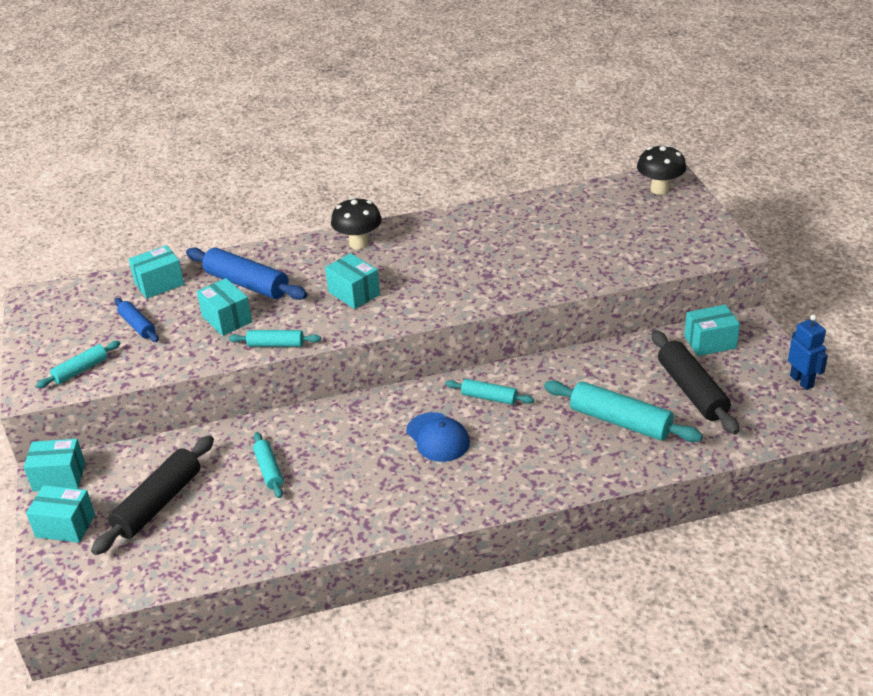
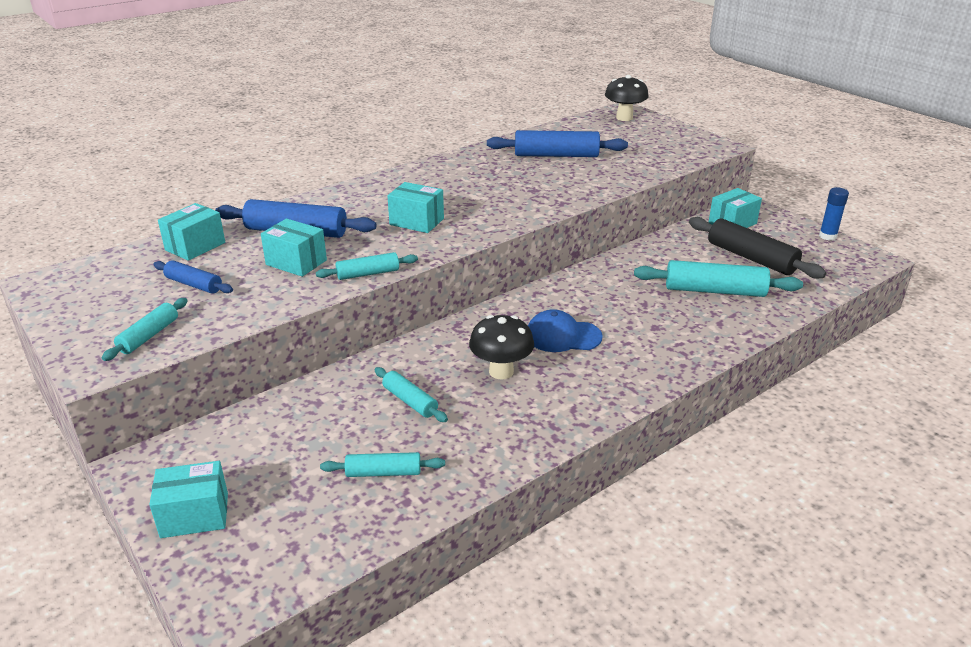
camera: 25 degrees left, 5 degrees down
(59, 477) = (155, 465): turquoise box -> none
(158, 503) = (302, 462): black rolling pin -> none
(358, 243) = (389, 186): black mushroom -> black mushroom (501, 371)
(438, 437) = (563, 336): blue cap -> blue cap turned 150 degrees clockwise
(489, 397) = (583, 295): turquoise rolling pin -> turquoise rolling pin (383, 472)
(544, 232) = (556, 155): none -> blue rolling pin
(802, 381) = (827, 236): blue robot -> blue glue stick

